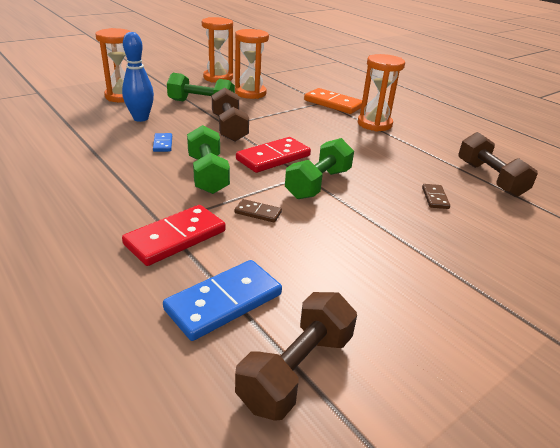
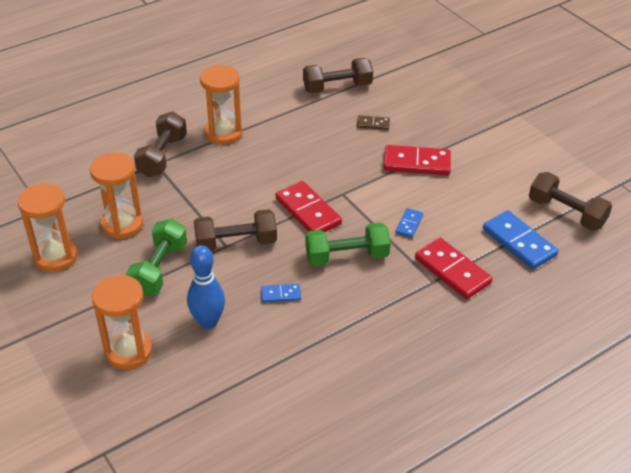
camera: 85 degrees left, 10 degrees up
(258, 213) = (409, 224): brown domino -> blue domino
(318, 184) = (357, 186): green dumbbell -> none
(333, 104) = (162, 156): orange domino -> brown dumbbell
(373, 224) = (416, 163): none -> red domino

